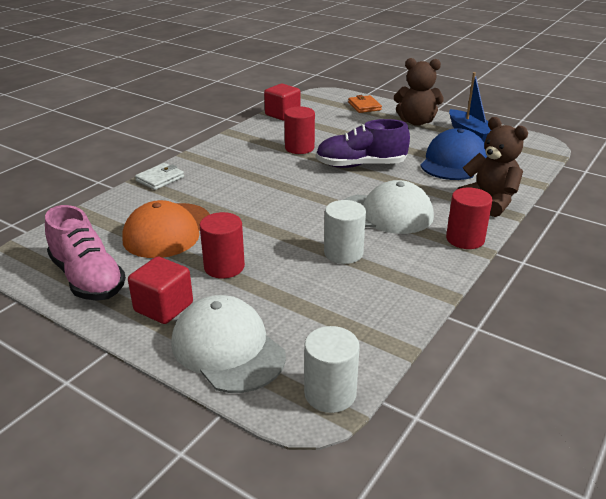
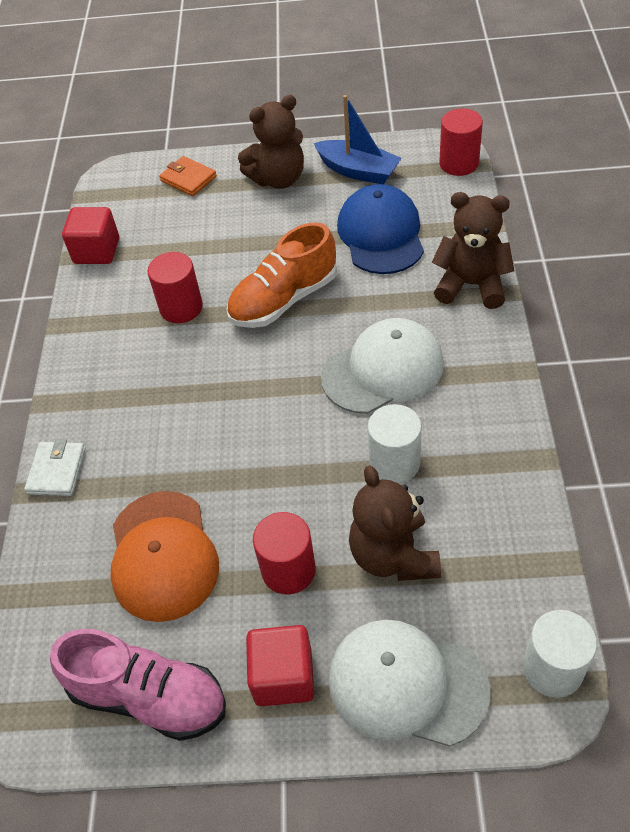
camera: 30 degrees left, 20 degrees up
(292, 290) = (393, 555): none -> brown teddy bear
(361, 165) = (284, 299): purple shoe -> orange shoe
(465, 239) = (494, 362): red cylinder -> red cylinder (459, 163)

